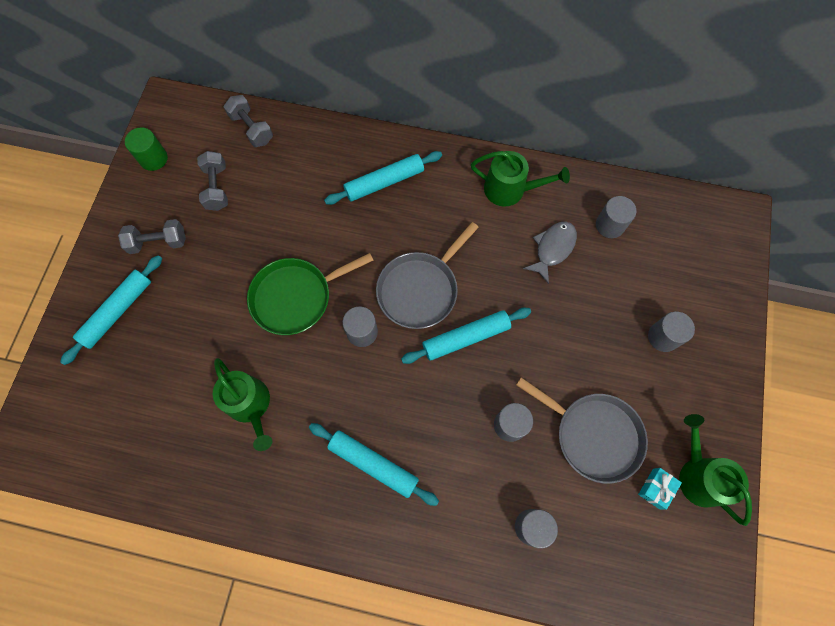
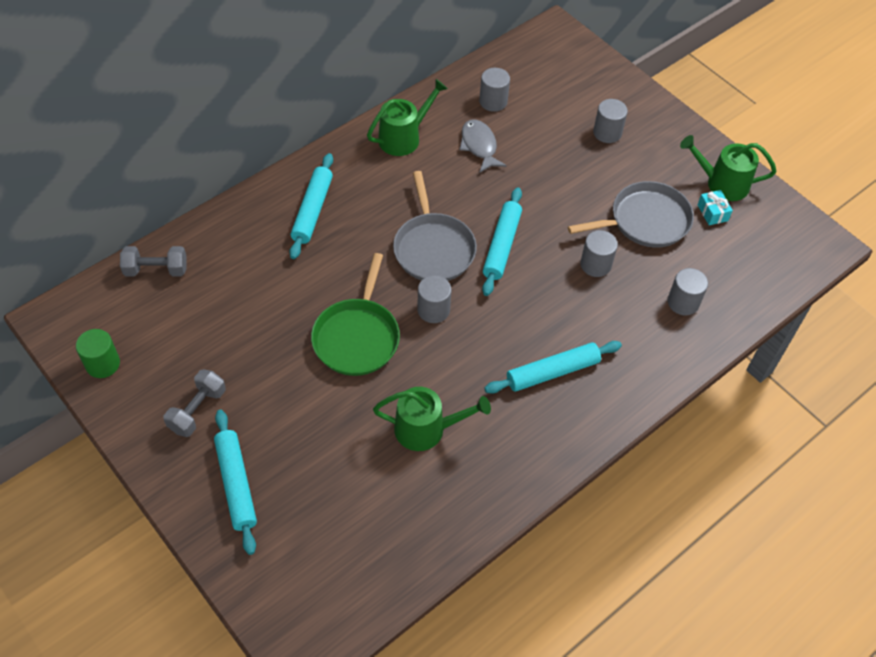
camera: 55 degrees left, 15 degrees down
(217, 188) = (189, 332): grey dumbbell -> none

